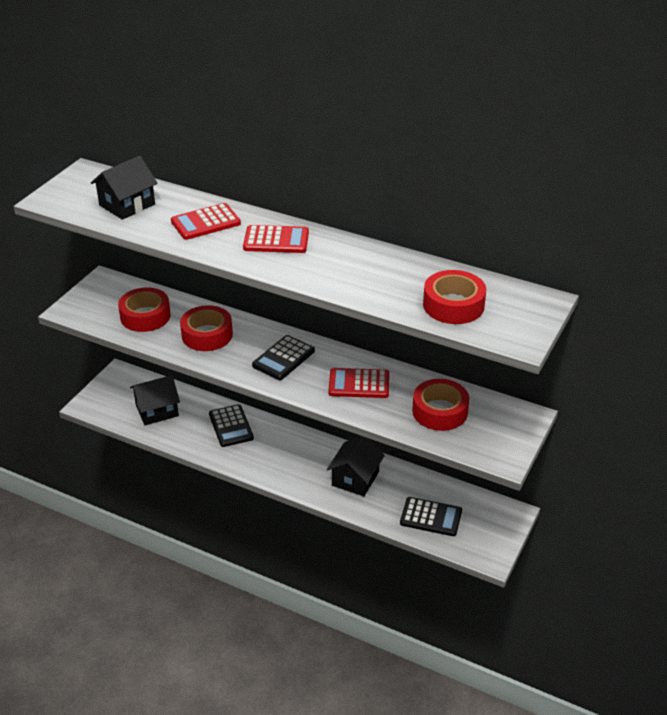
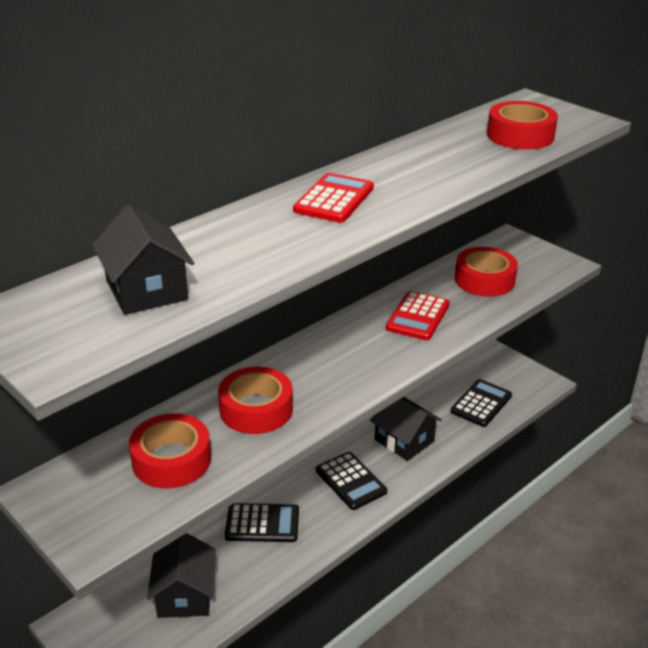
camera: 70 degrees left, 5 degrees down
(205, 222) = (253, 237): red calculator -> none
(283, 358) = (343, 357): black calculator -> black calculator (350, 481)

